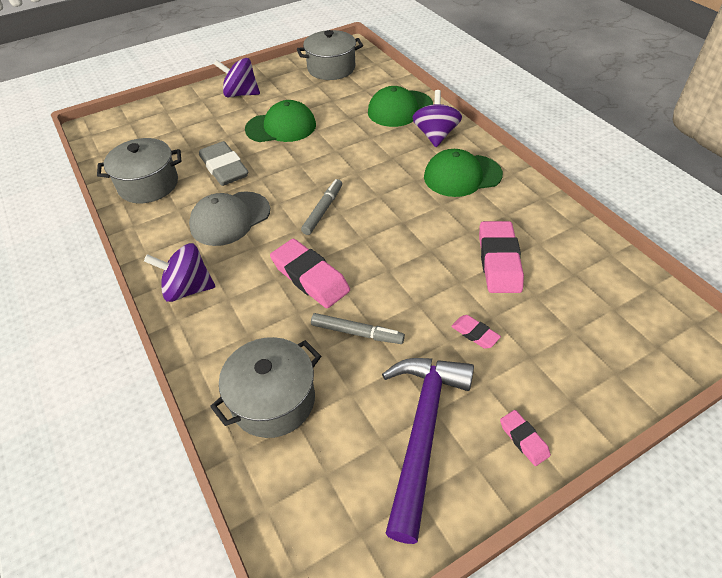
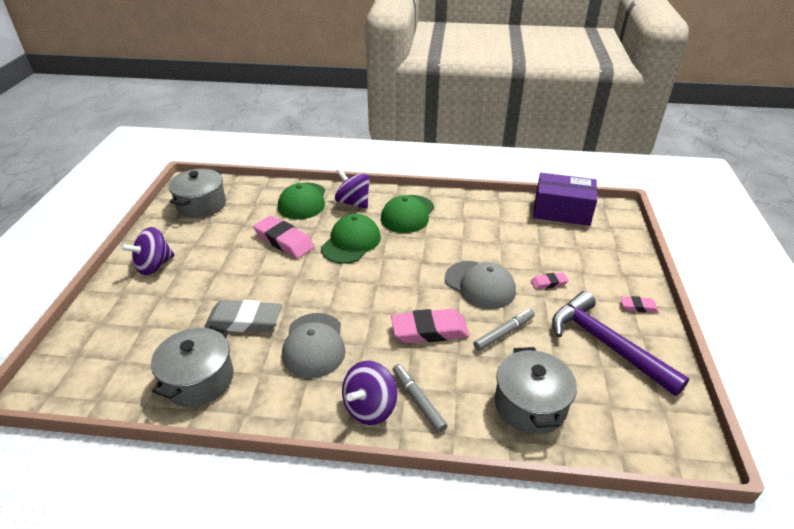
camera: 55 degrees left, 10 degrees down
(281, 127) = (237, 265): green cap -> green cap (351, 242)
(323, 210) = (366, 290): grey marker -> grey marker (418, 400)
(411, 280) = (480, 285): none -> grey cap
(499, 261) = (499, 242): pink eraser -> pink eraser (284, 241)
(628, 286) = (562, 211): none -> purple box

